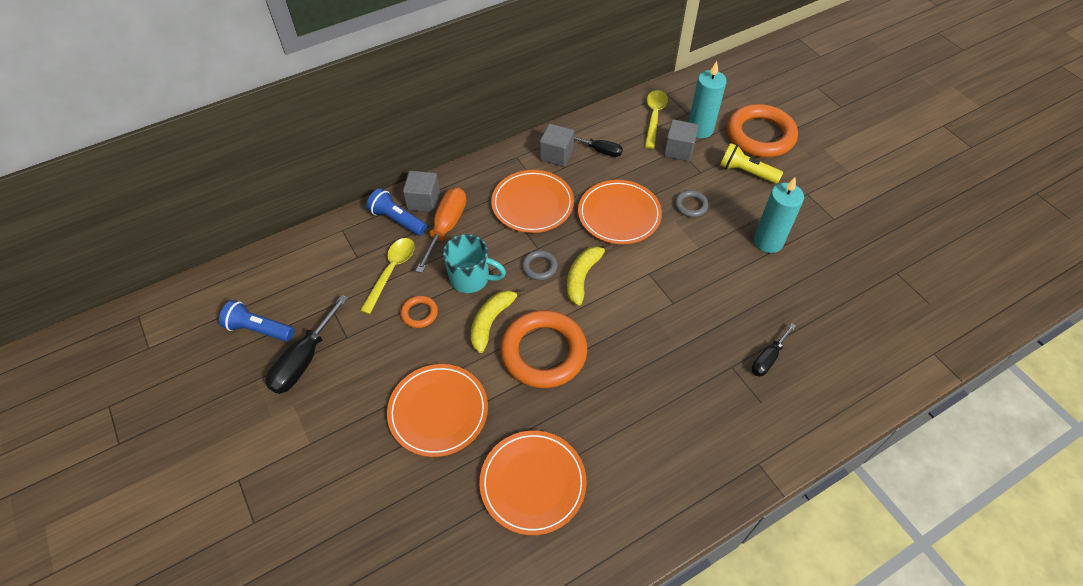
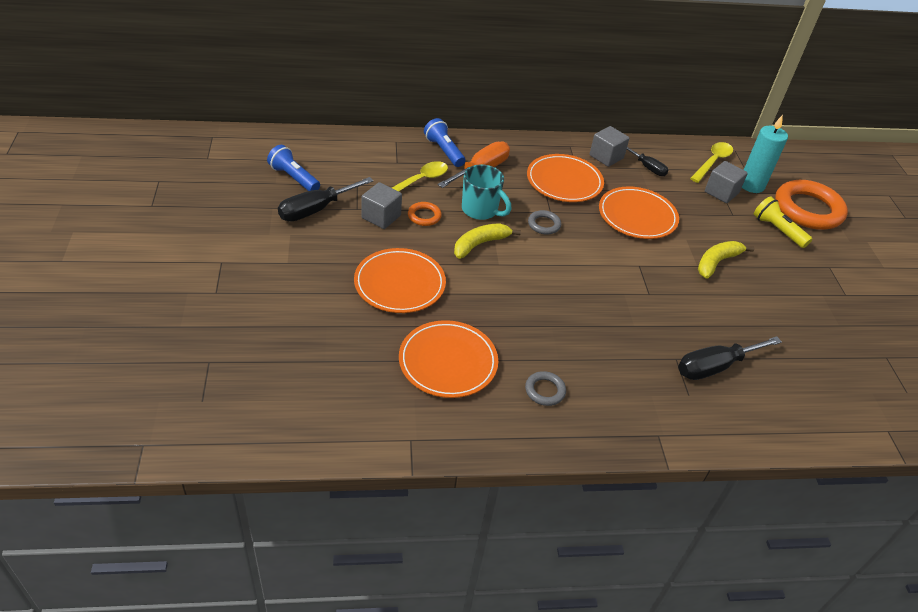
camera: 20 degrees right, 10 degrees down
(423, 201) = (473, 147): grey cube -> grey cube (381, 217)
(543, 352) = (511, 281): orange ring -> none
(582, 277) = (577, 245): yellow banana -> yellow banana (717, 262)
(690, 205) = (708, 234): grey ring -> grey ring (545, 390)
(768, 241) = (768, 286): turquoise candle -> none
(768, 358) = (714, 367): black screwdriver -> black screwdriver, size x1.63

